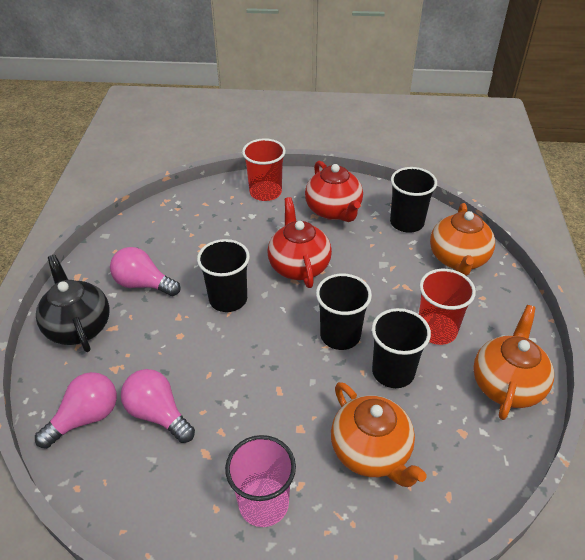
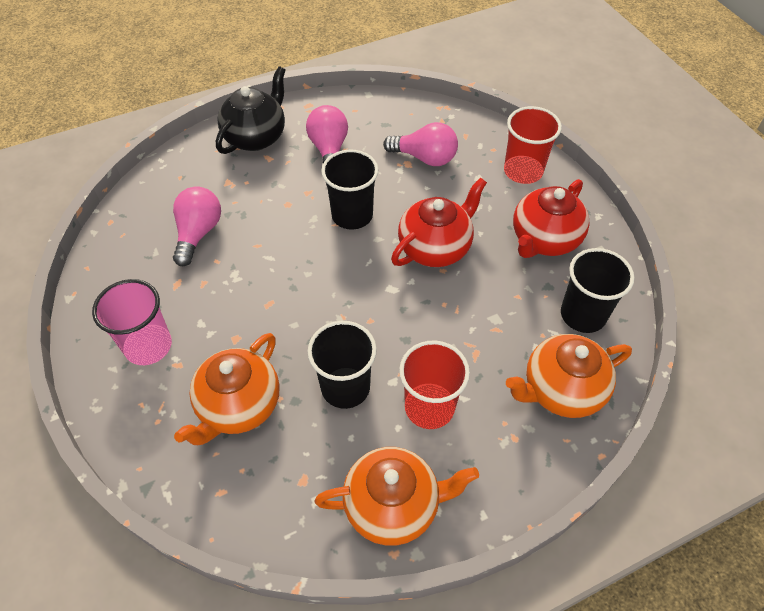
camera: 60 degrees right, 10 degrees up
(86, 418) = (172, 192): pink light bulb -> pink light bulb (425, 158)
(340, 335) = (365, 322): black cup -> none

